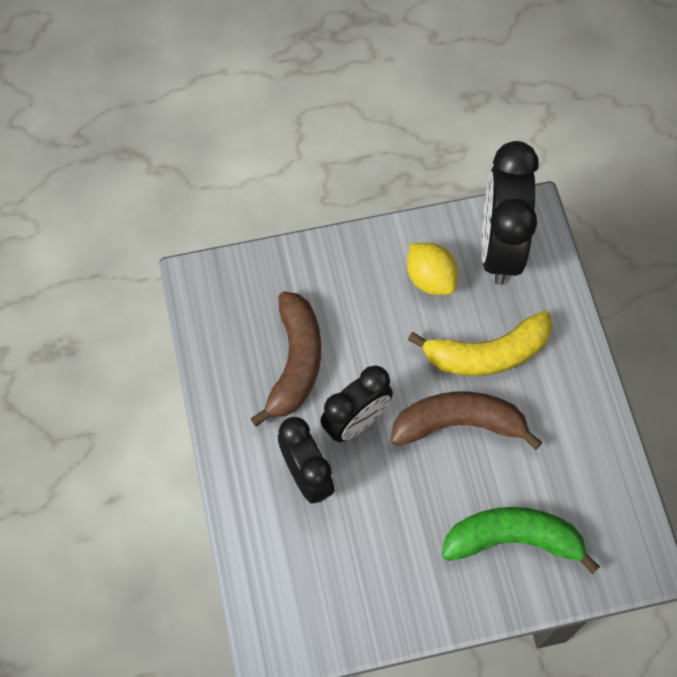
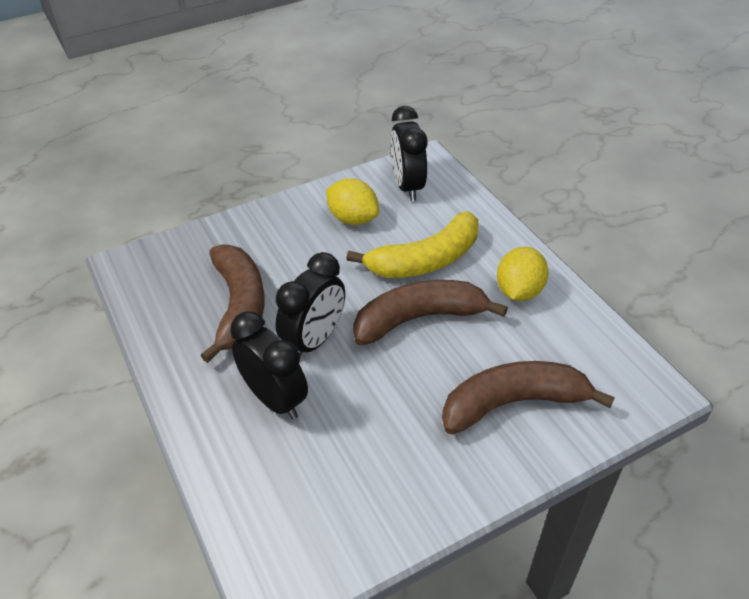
camera: 15 degrees left, 20 degrees down
(499, 247) = (407, 186): black clock -> black clock, size x0.66
(513, 539) = (513, 403): green banana -> brown banana
(565, 417) = (519, 291): none -> yellow lemon

